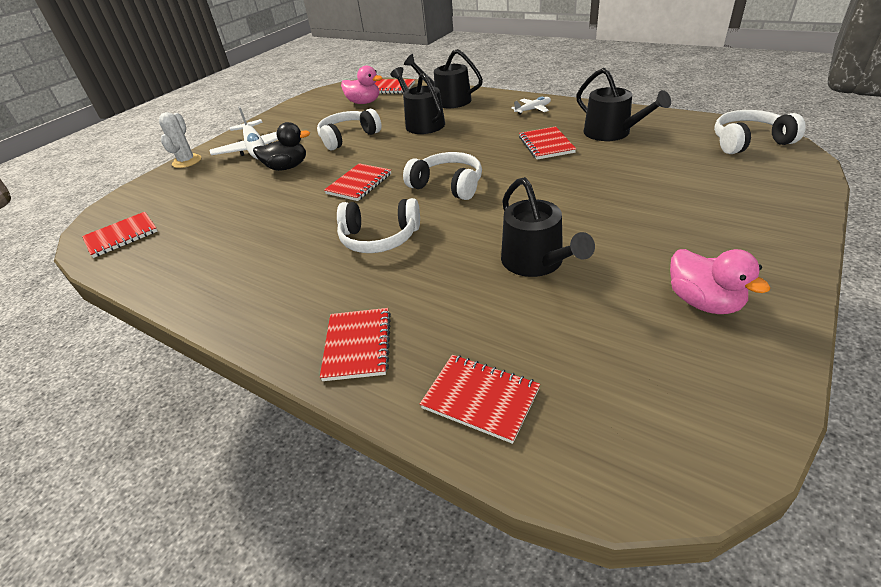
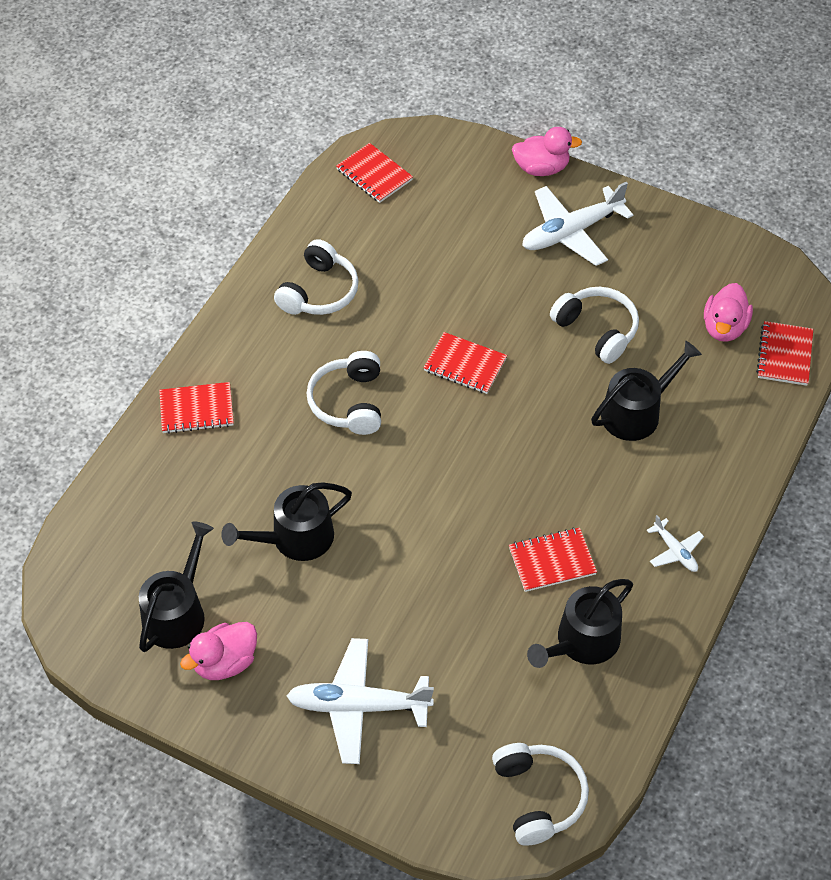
camera: 80 degrees right, 15 degrees up
(187, 161) = (541, 168): white cactus -> pink duck
(287, 167) = (515, 281): black duck -> none
(448, 100) = (723, 438): black watering can -> black watering can (177, 612)
(448, 185) = (452, 455): white headphones -> white headphones (319, 292)
(480, 399) = (134, 496): red notebook -> none
(713, 218) = (358, 706): none -> white plane

